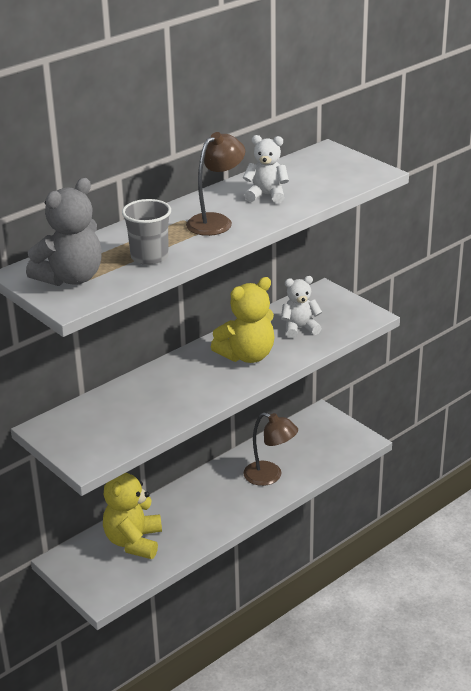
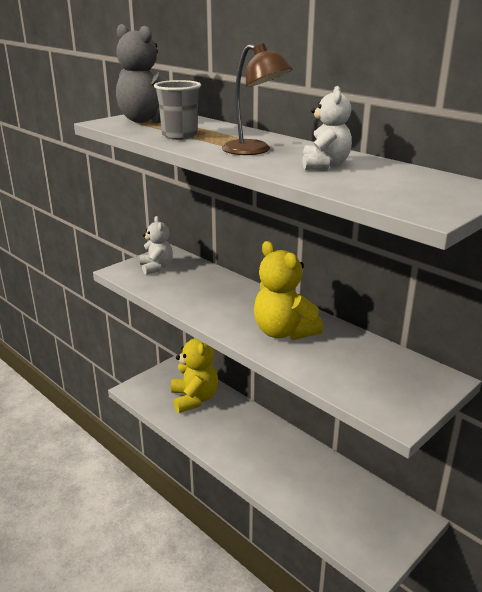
camera: 85 degrees right, 5 degrees down
(134, 542) = (194, 399): yellow teddy bear -> yellow teddy bear turned 75 degrees clockwise
(270, 476) = (292, 479): brown lamp -> none
(299, 328) = (348, 363): white teddy bear -> white teddy bear (156, 267)

